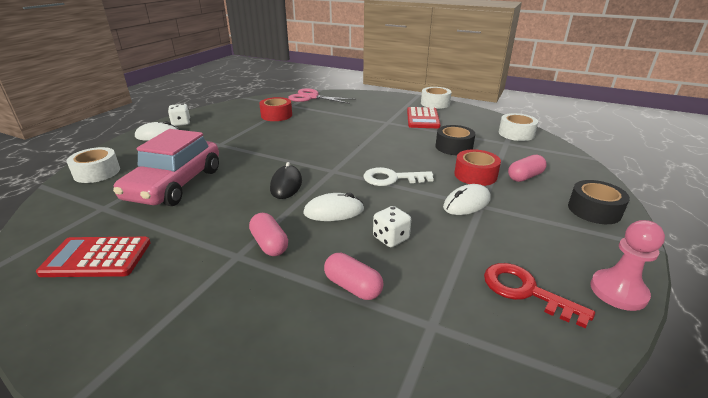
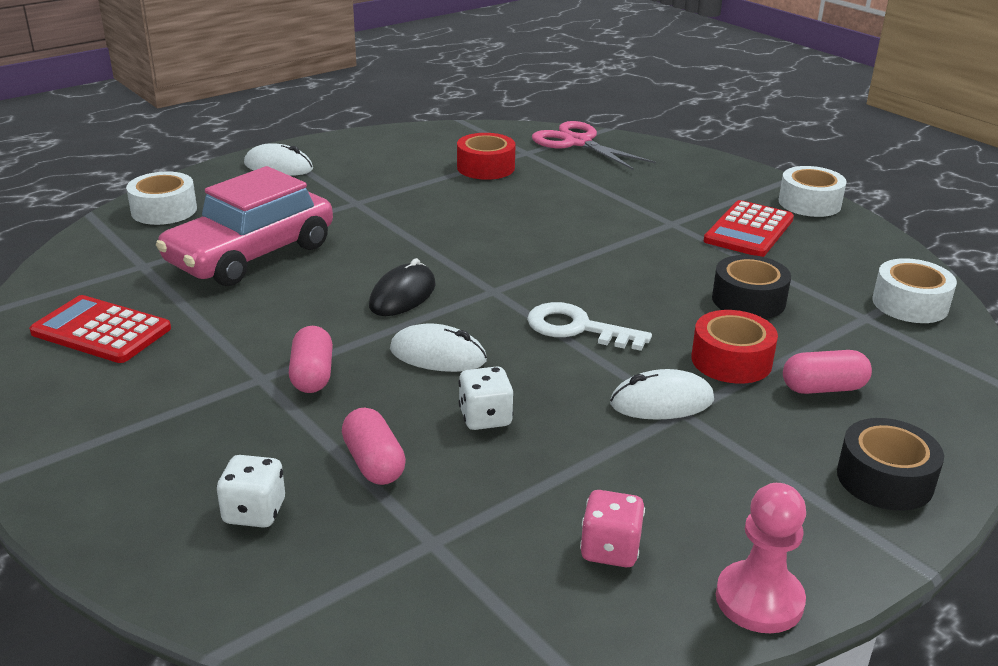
camera: 25 degrees right, 0 degrees up
(181, 123) = (325, 151): white dice -> white dice (254, 512)
(525, 291) = (610, 549): red key -> pink dice

